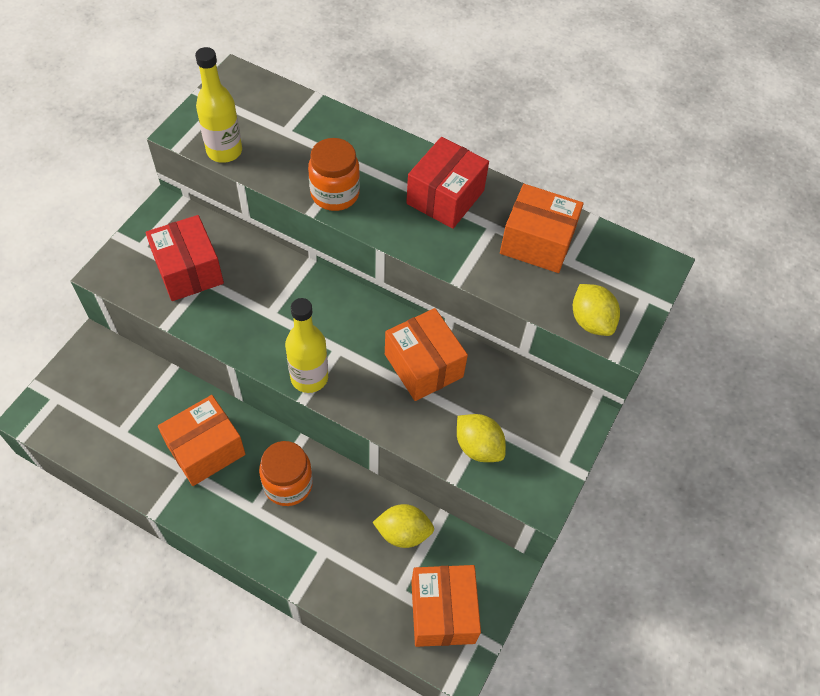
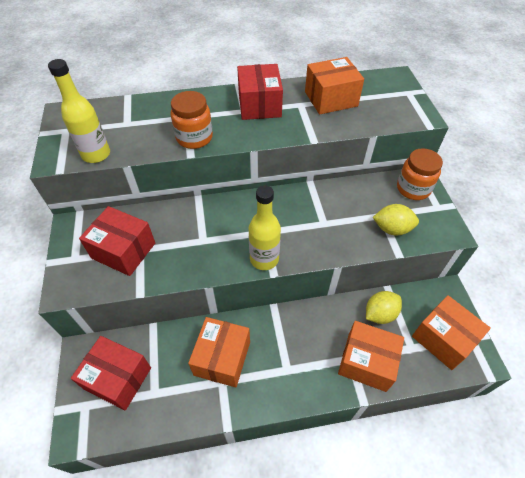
camera: 35 degrees left, 5 degrees down
(102, 394) = (118, 378): none -> red box
(288, 484) = (292, 338): orange jar -> orange jar (413, 189)
(423, 365) = (319, 208): orange box -> orange box (366, 362)
(591, 321) = (399, 118): yellow lemon -> none

